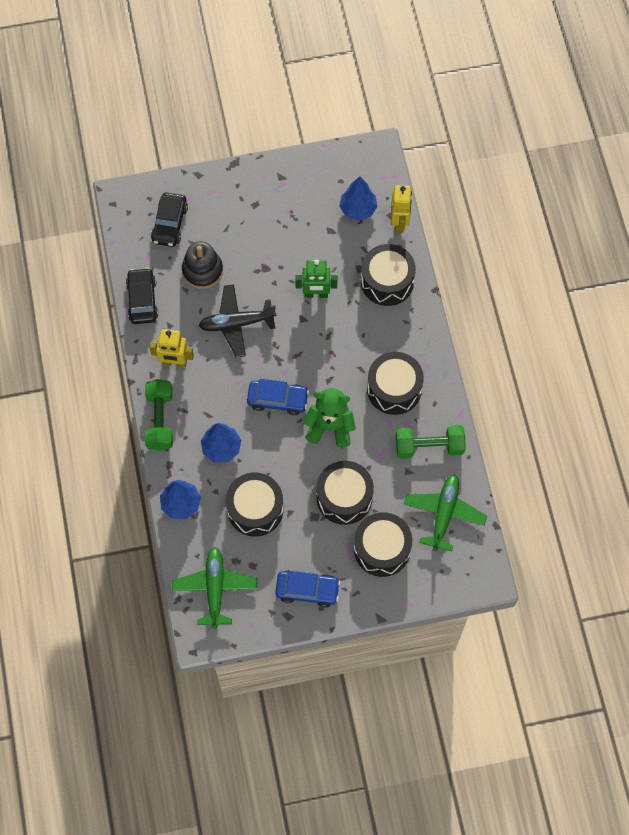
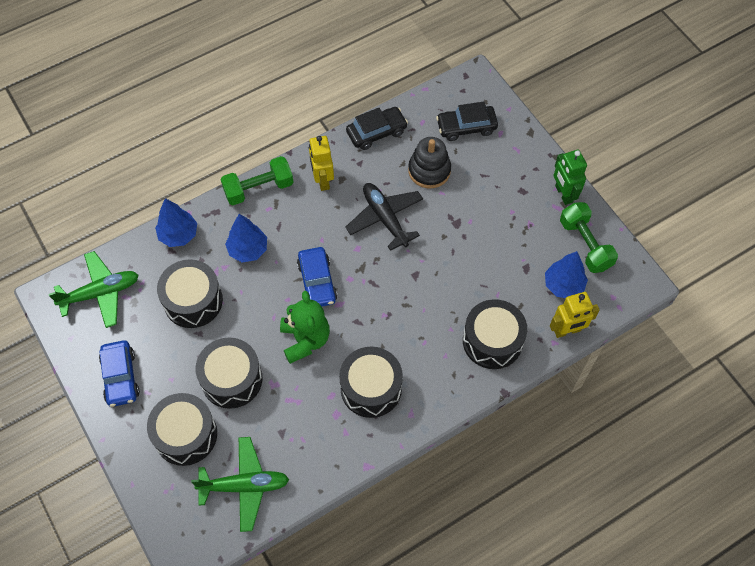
camera: 70 degrees right, 5 degrees down
(316, 294) = (448, 278): green robot -> green robot (563, 194)
(429, 446) = (317, 445): green dumbbell -> green dumbbell (585, 244)

